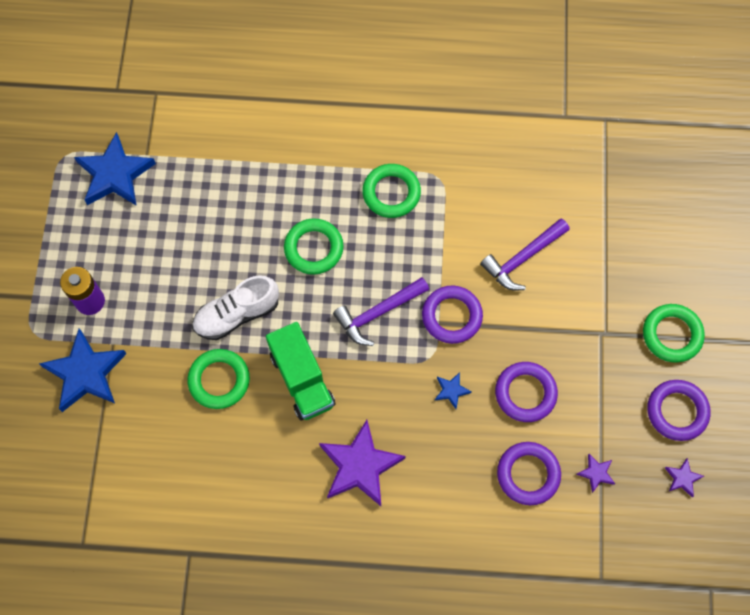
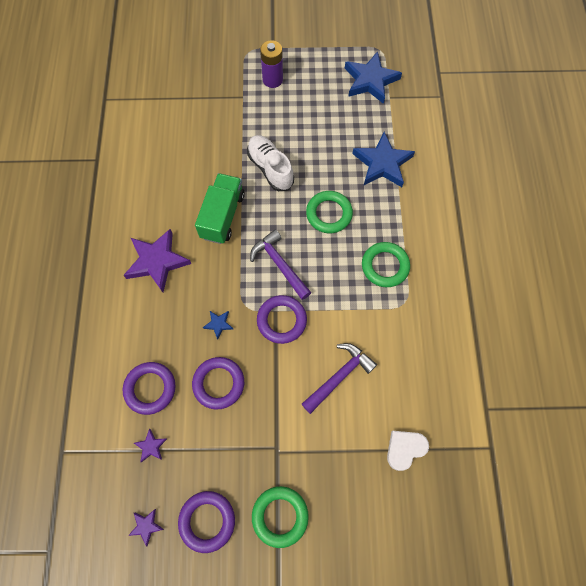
camera: 85 degrees right, 0 degrees up
(85, 373) = (221, 84): blue star -> blue star (382, 163)
(219, 380) = (219, 163): green ring -> none
(302, 379) = (222, 216): green truck -> green truck turned 135 degrees clockwise
(522, 258) = (339, 376): purple hammer -> purple hammer turned 90 degrees clockwise
(604, 202) = (404, 449): none -> white heart

